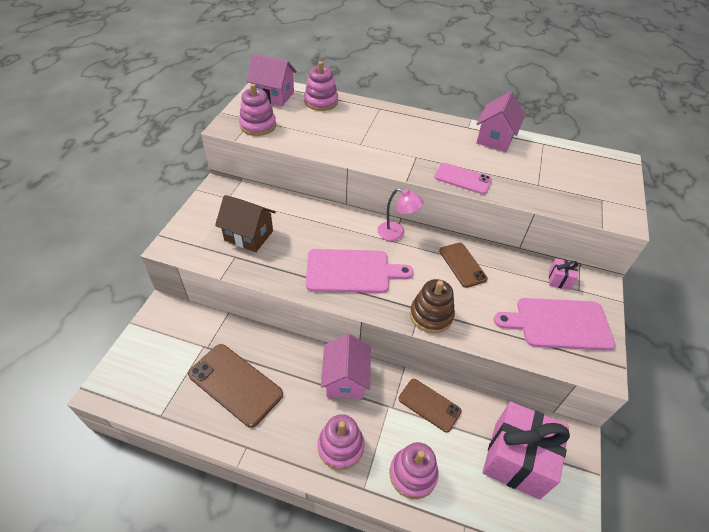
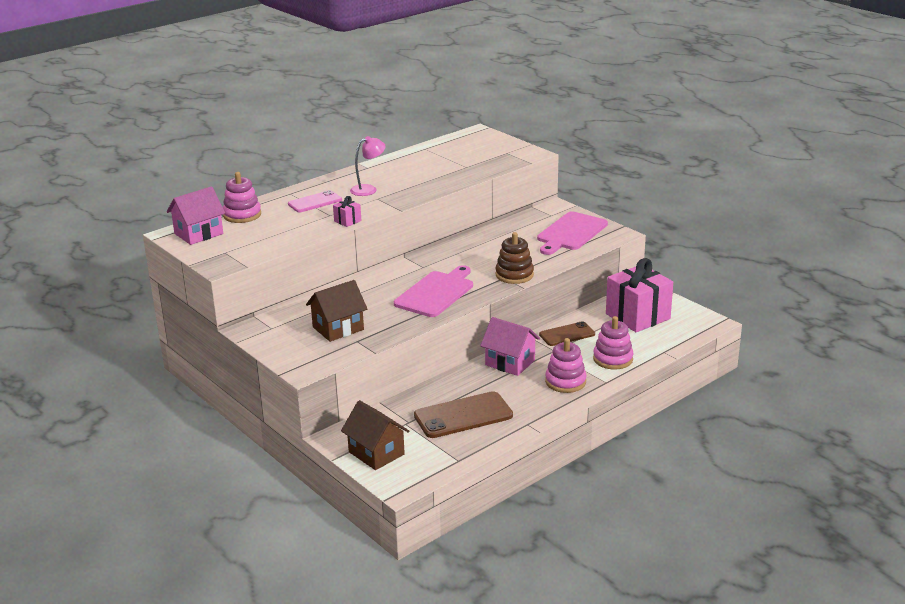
camera: 55 degrees left, 20 degrees down
(149, 347) = (376, 453): none -> brown house
(258, 125) = (239, 251): pink stacking toy -> none
(396, 233) = (417, 262): pink lamp -> pink lamp (368, 189)
(462, 179) = (426, 190): pink phone -> pink phone (315, 202)
(462, 265) = (481, 247): brown phone -> none
(495, 138) = (395, 163): pink house -> none
(559, 280) = (535, 218): pink gift -> pink gift (347, 221)

